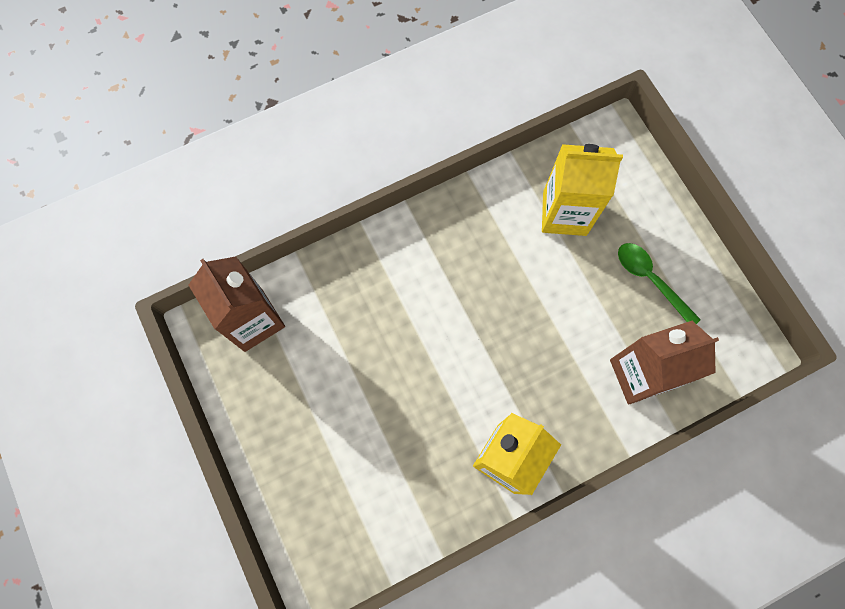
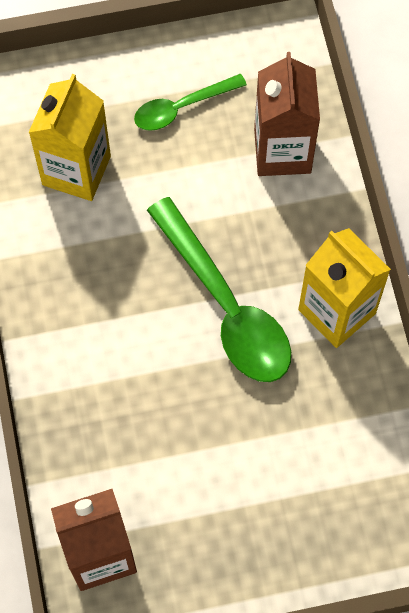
camera: 75 degrees left, 5 degrees down
(483, 364) = (226, 306): none -> green spoon

